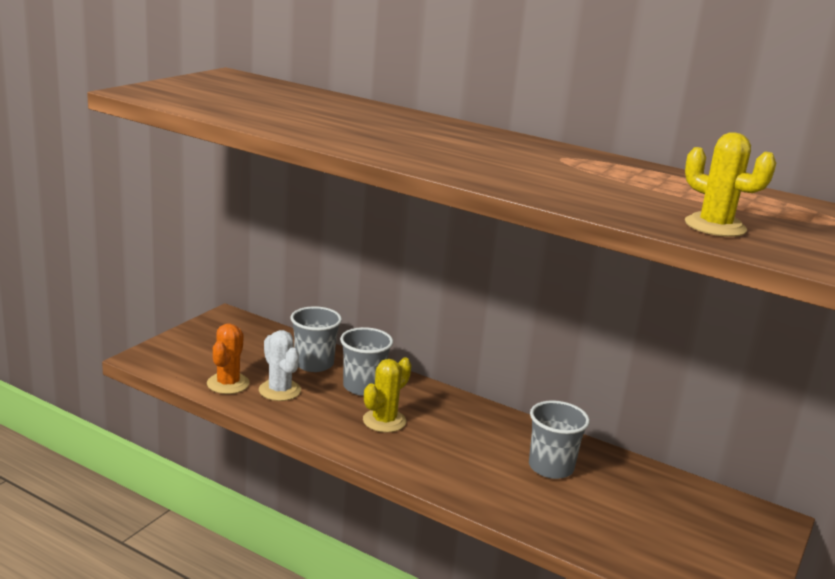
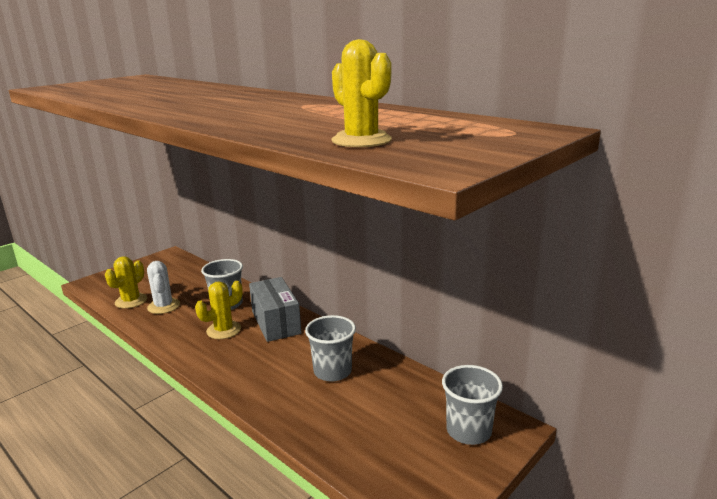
camera: 15 degrees right, 0 degrees up
(228, 384) = (131, 301): orange cactus -> yellow cactus
(314, 364) = (203, 287): grey cup -> grey cup (468, 431)
(443, 410) = (276, 322): none -> grey box

